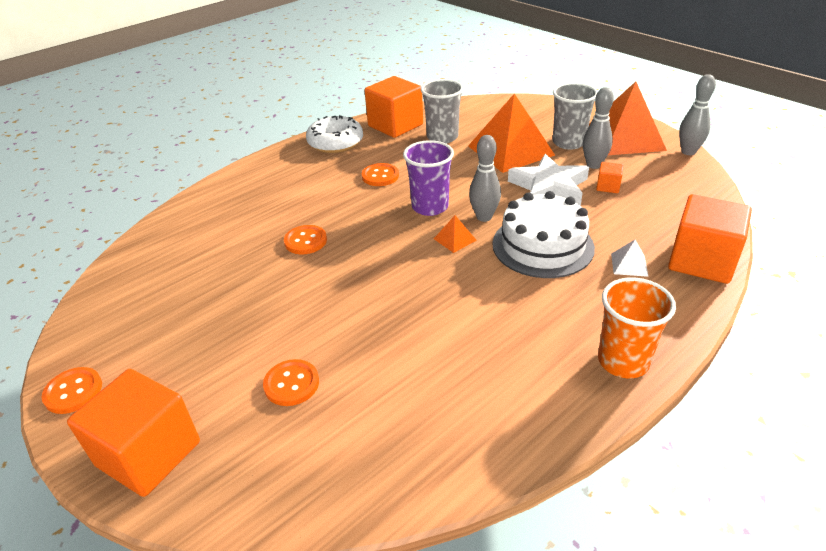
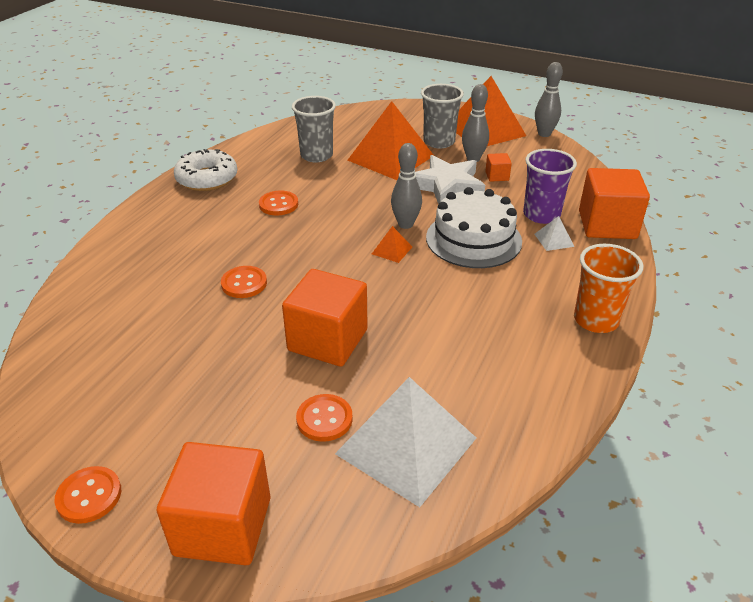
camera: 25 degrees left, 0 degrees up
(346, 433) = (406, 446): none -> white pyramid
(395, 125) = (260, 151): orange cube -> orange cube (327, 340)
(430, 207) = (348, 225): purple cup -> purple cup (541, 215)

